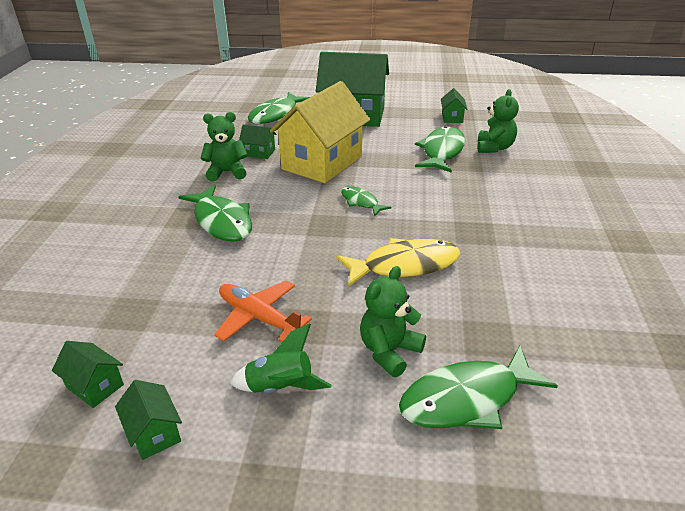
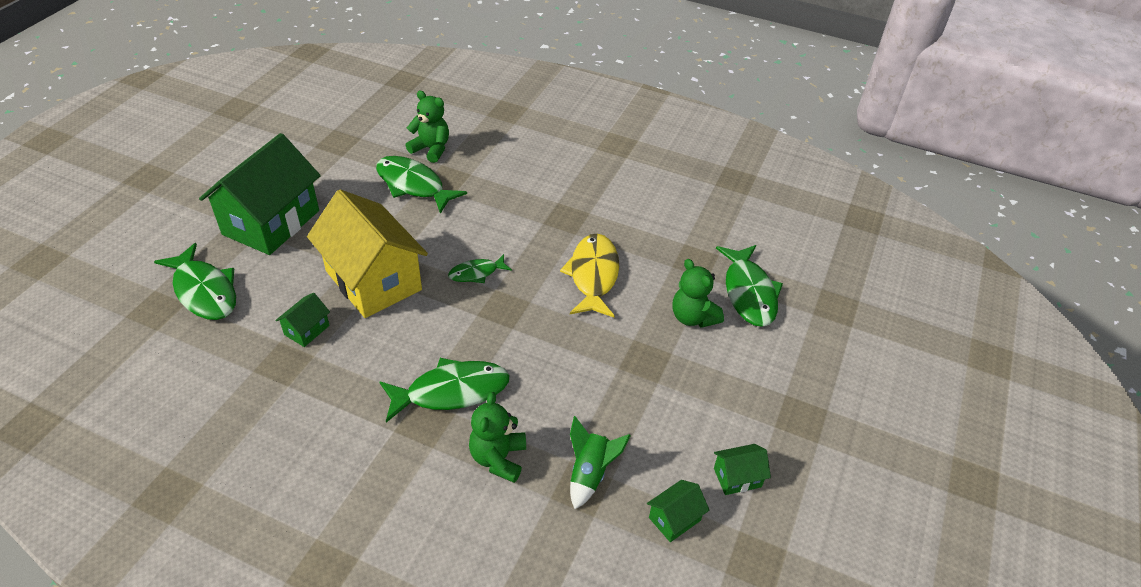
camera: 75 degrees left, 10 degrees up
(227, 172) = (338, 370): green teddy bear -> green teddy bear (498, 458)
(259, 318) = (625, 388): orange plane -> none
(280, 387) = (711, 390): green rocket -> green rocket (590, 473)
(452, 118) = (343, 150): green house -> none

